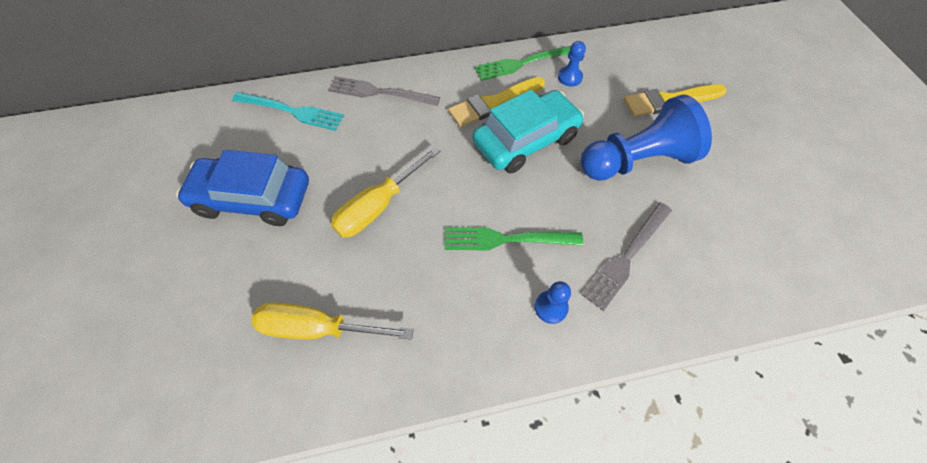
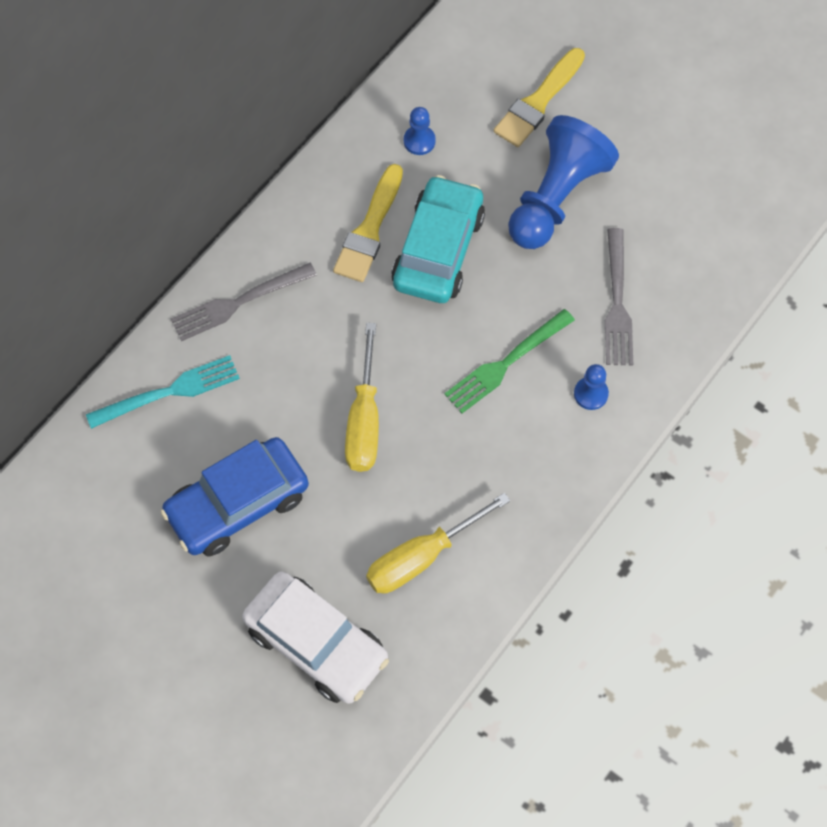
camera: 40 degrees left, 5 degrees up
(190, 329) = (316, 643): none -> white car
(523, 63) = (356, 156): green fork -> none

